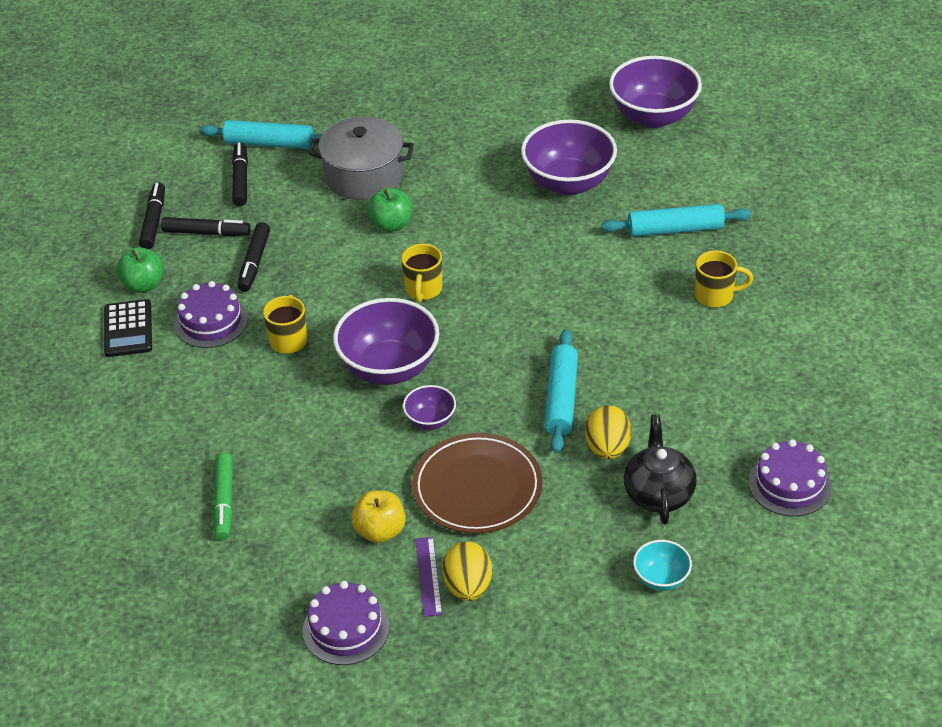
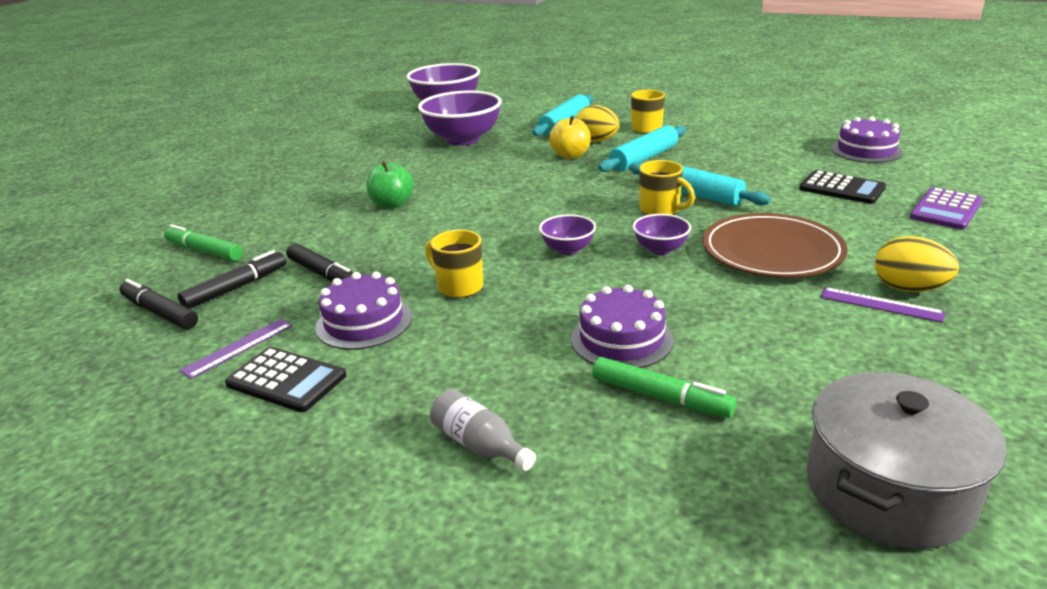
camera: 55 degrees left, 15 degrees down
(126, 445) = (479, 445): none -> grey bottle
(144, 285) = (238, 347): green apple -> purple ruler
(240, 179) = (204, 251): black marker -> green marker
(269, 143) = (190, 226): turquoise rolling pin -> turquoise rolling pin (643, 158)
(346, 628) = (940, 374): purple cake -> purple cake (621, 339)
(364, 175) = (314, 200): grey pot -> grey pot (888, 489)
(380, 531) = (793, 312): yellow apple -> yellow apple (570, 155)
(389, 368) = (567, 250): purple bowl -> purple bowl, size x0.49
(423, 290) = (491, 211): yellow mug -> yellow mug (661, 210)
(607, 448) = (771, 193): yellow egg -> yellow egg (596, 141)
(658, 494) = (841, 188): black teapot -> black calculator
(661, 579) = (946, 210): turquoise bowl -> purple calculator

